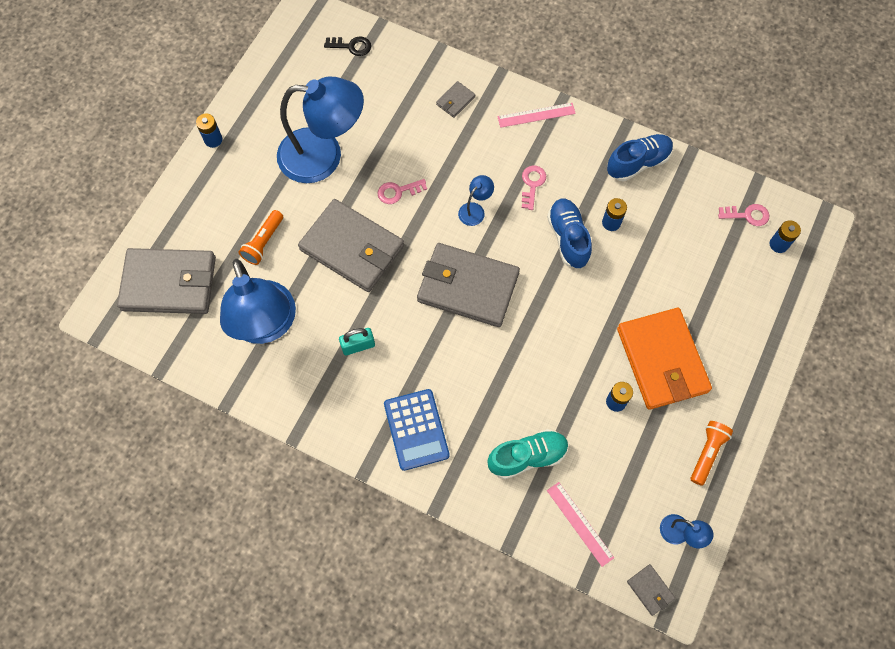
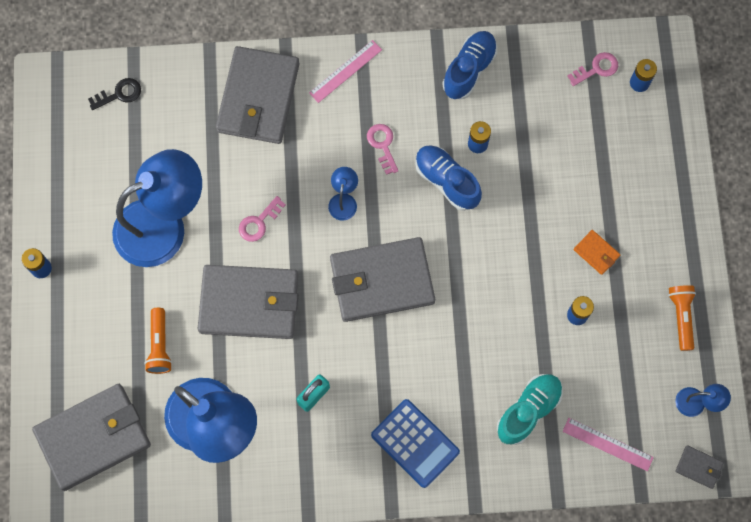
camera: 30 degrees left, 5 degrees up
(455, 101) = (258, 98): grey wallet -> grey wallet, size x2.44
(662, 360) = (596, 253): orange wallet -> orange wallet, size x0.41

